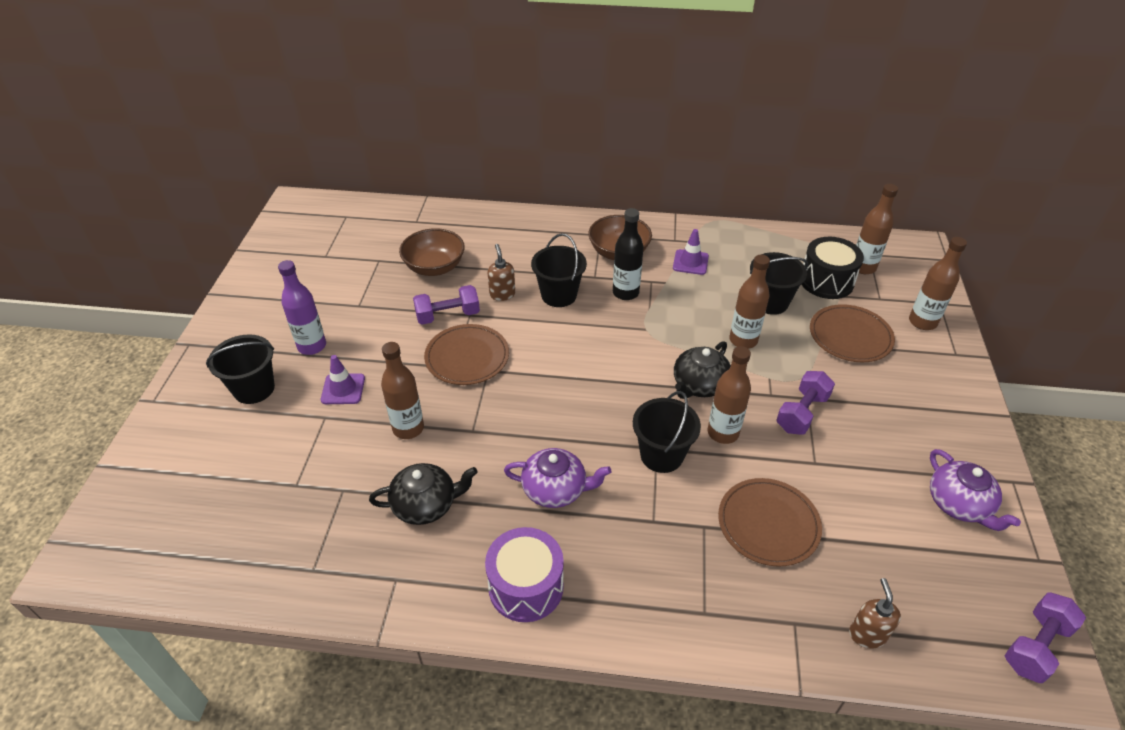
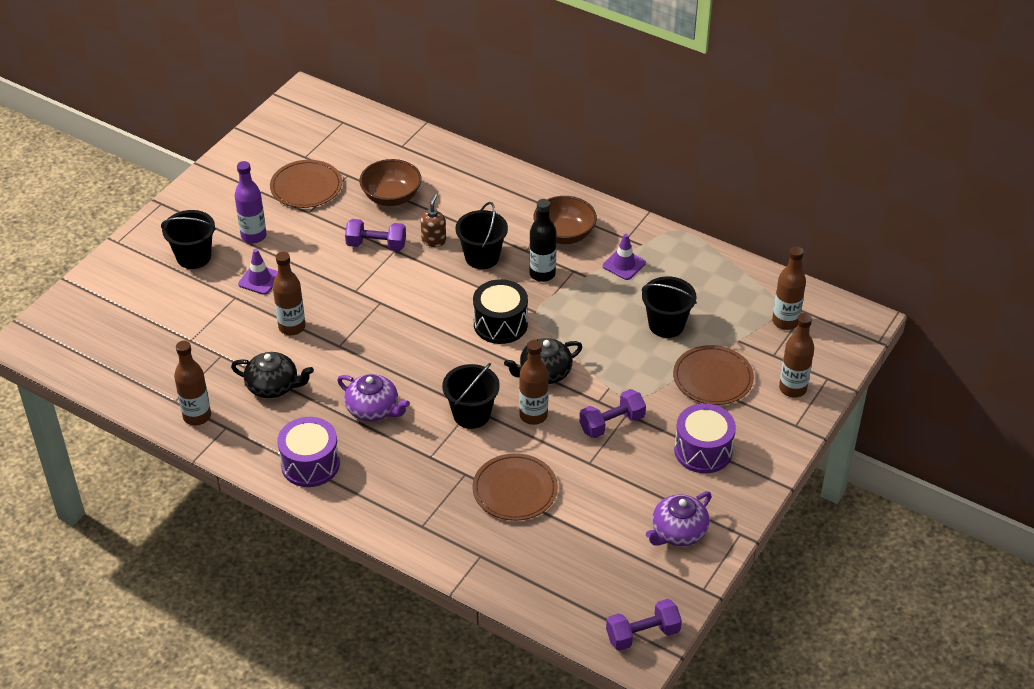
camera: 25 degrees right, 0 degrees up
(467, 357) = (370, 286): brown plate -> brown plate (306, 187)
(743, 340) = (613, 349): brown bottle -> brown bottle (197, 416)
(826, 281) = (737, 323): black drum -> black drum (500, 324)
(867, 634) = (526, 581): brown soap dispenser -> none
(904, 408) = (703, 451): none -> purple drum
(959, 504) = (678, 532): purple teapot -> purple teapot turned 45 degrees clockwise

